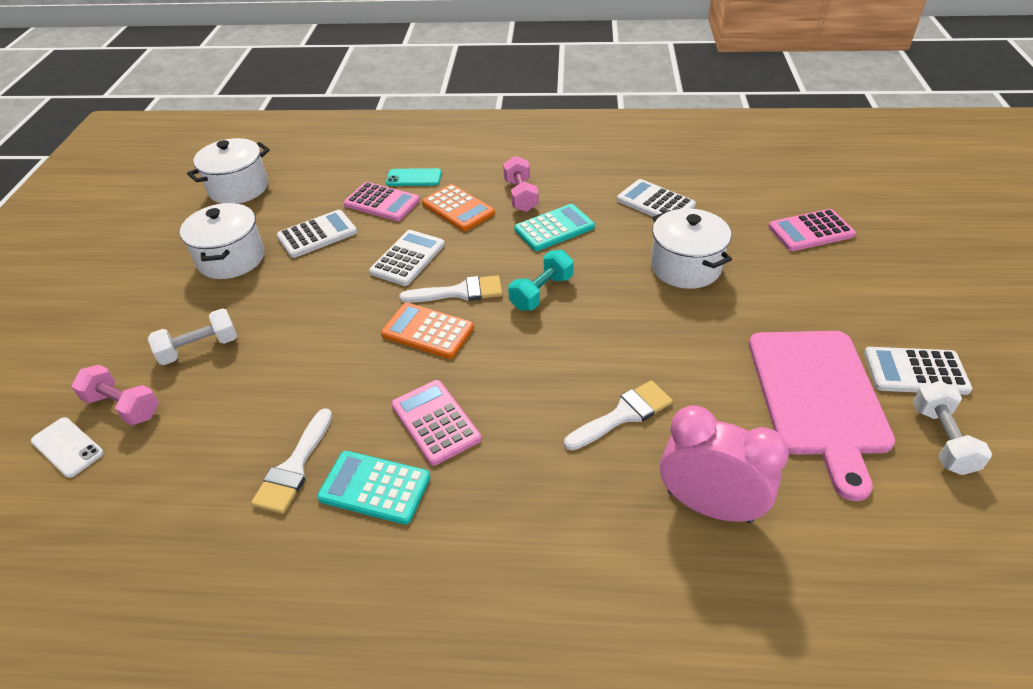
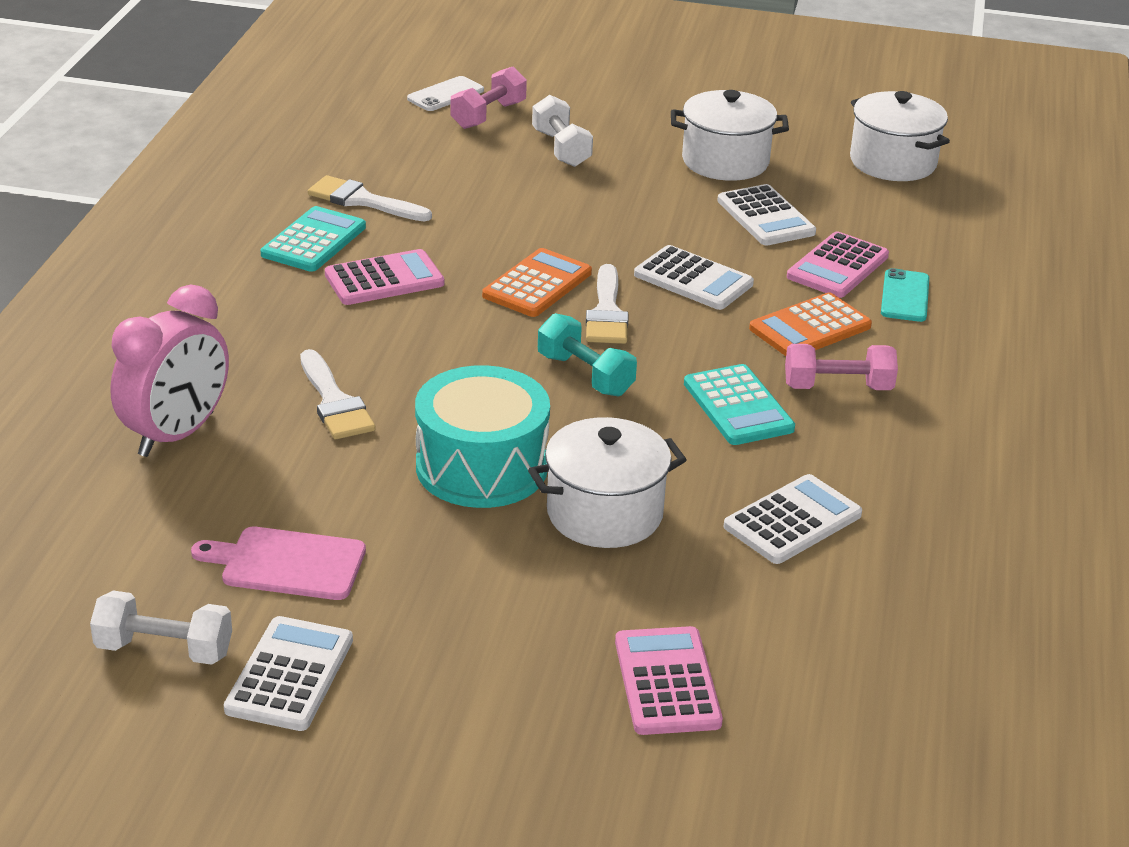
camera: 95 degrees right, 10 degrees down
(665, 324) = (481, 467): none -> turquoise drum
(818, 397) = (287, 563): pink cutting board -> pink cutting board, size x0.57

